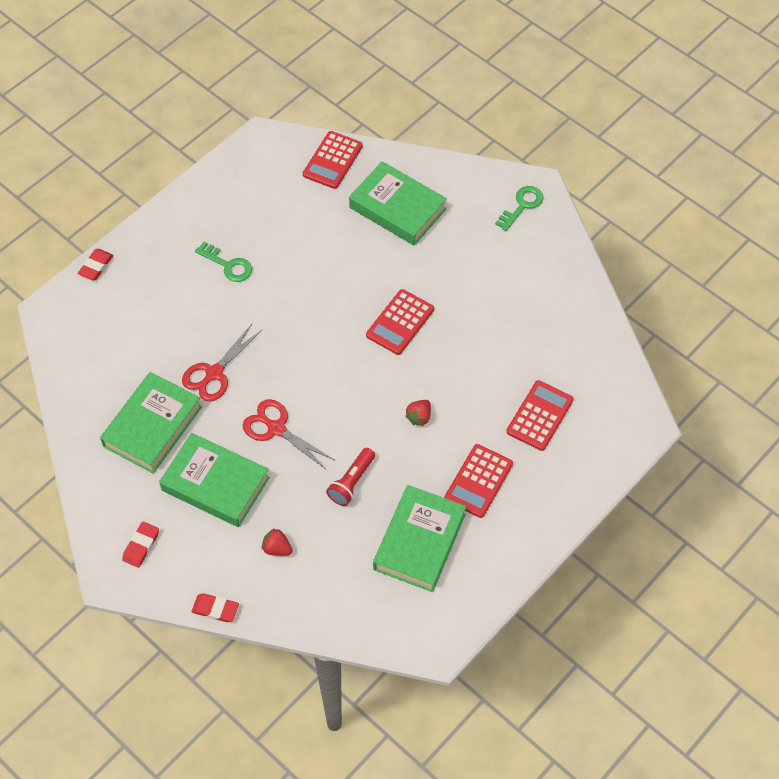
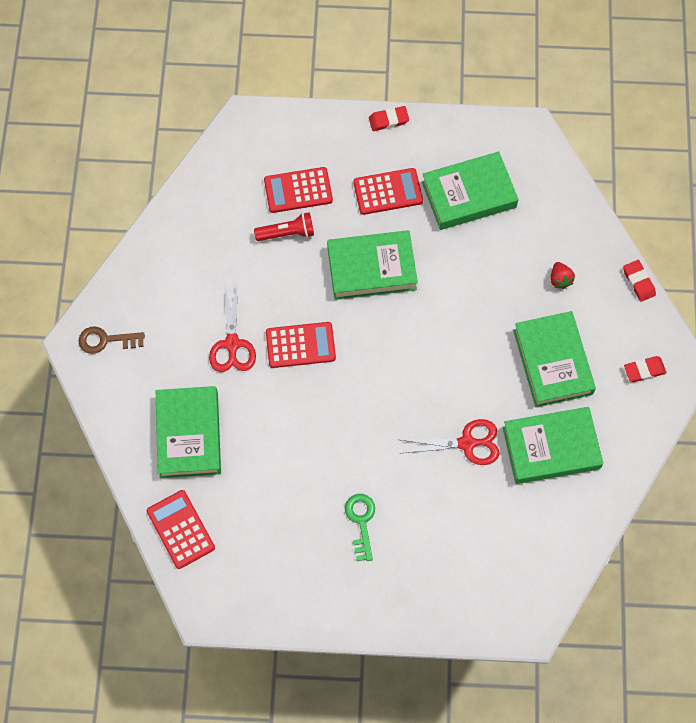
camera: 130 degrees left, 10 degrees up
(96, 266) = (456, 630): red eraser -> red eraser (388, 120)
(276, 429) = (471, 358): red scissors -> red scissors (232, 344)
(332, 160) = (181, 529): red calculator -> red calculator turned 105 degrees counterclockwise
(351, 482) = (465, 272): red flashlight -> red flashlight (287, 233)
(419, 417) = (371, 268): red strawberry -> green book
(522, 206) = (106, 340): green key -> brown key

